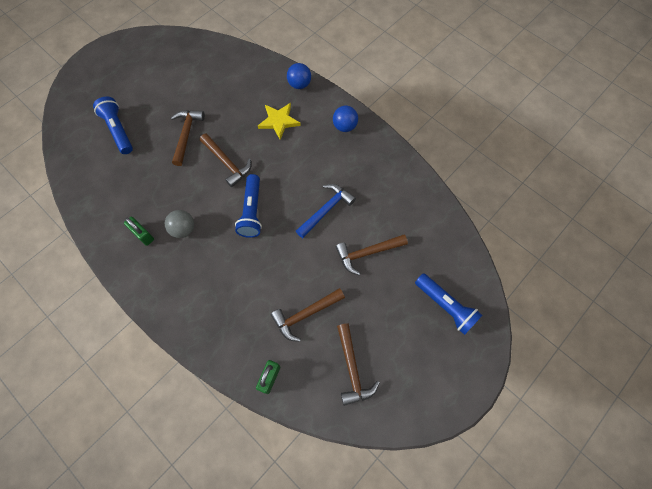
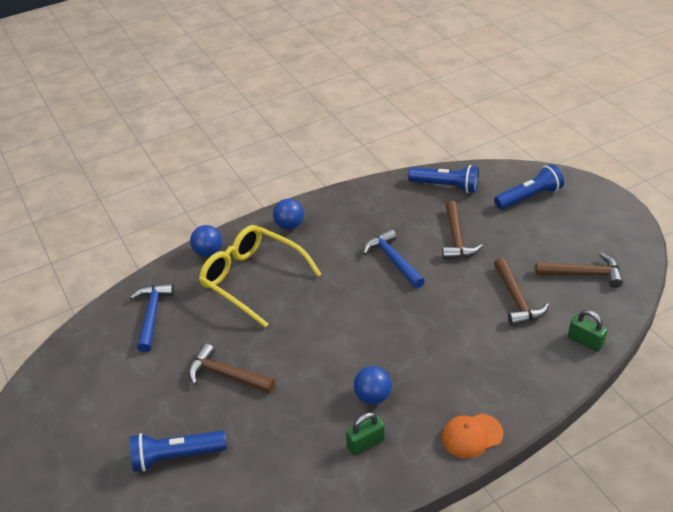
camera: 70 degrees left, 25 degrees down
(159, 303) = (472, 436): none -> orange cap
(183, 229) = (373, 396): grey ball -> blue ball
(227, 163) = (291, 338): brown hammer -> none
(230, 74) = (152, 315): none -> blue hammer
(252, 211) = (371, 324): blue flashlight -> blue flashlight (446, 186)
(279, 121) = (253, 279): yellow star -> yellow glasses

